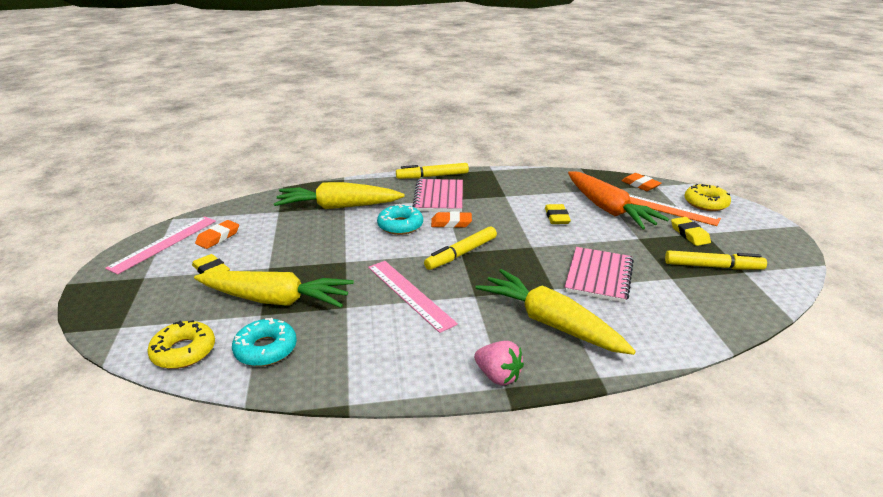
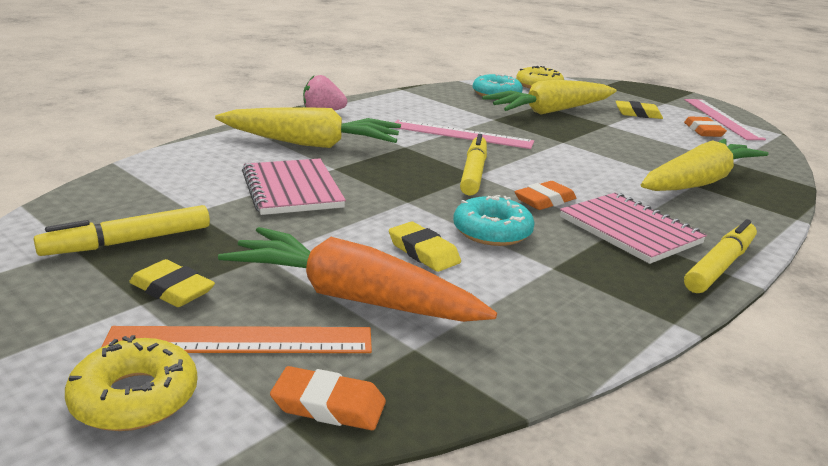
camera: 140 degrees right, 5 degrees down
(400, 225) = (590, 182): turquoise donut -> turquoise donut (492, 231)

